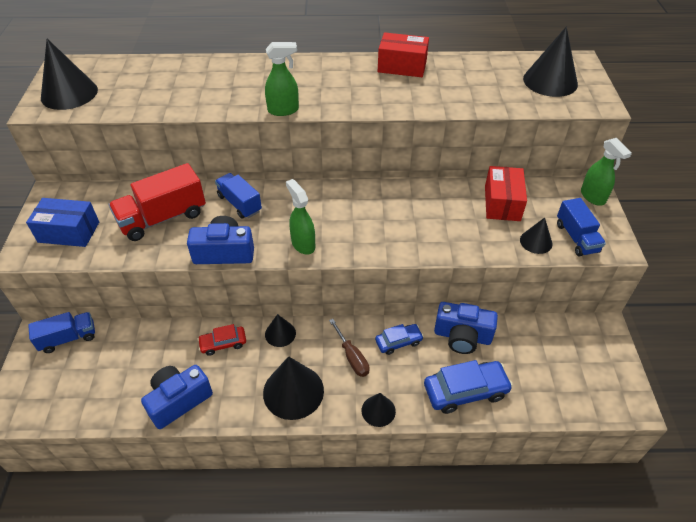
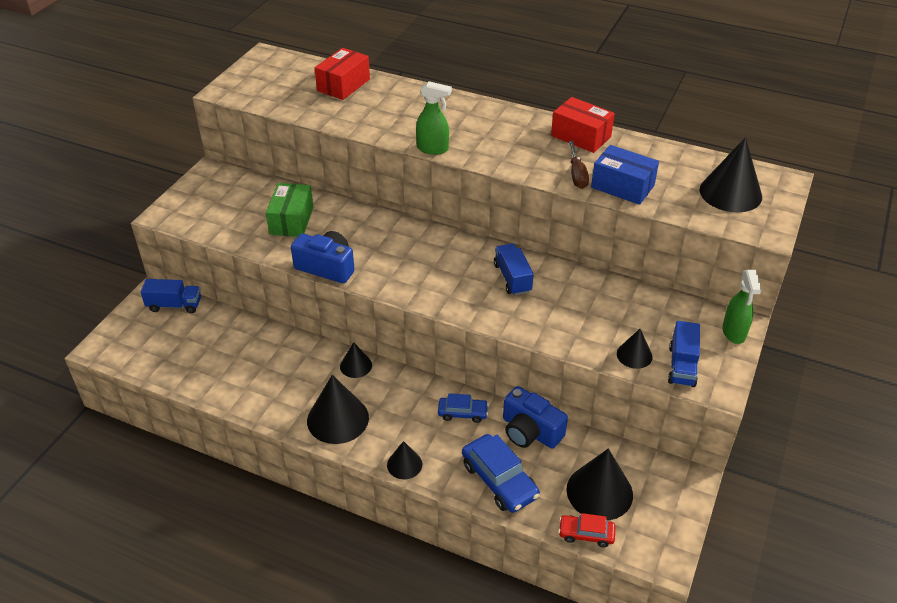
camera: 25 degrees right, 5 degrees down
(69, 93) = (256, 83): black cone -> black cone (599, 492)
(69, 232) = (208, 208): blue box -> blue box (622, 186)
(163, 218) = (291, 220): red truck -> green box
(178, 400) = (236, 389): blue camera -> none
(223, 343) = (300, 356): red car -> red car (586, 534)
(239, 203) = (366, 228): blue truck -> blue truck (512, 278)
(303, 244) = (401, 283): green spray bottle -> none
(352, 357) = (409, 410): brown screwdriver -> brown screwdriver (577, 174)
(465, 391) = (499, 480): blue car -> blue car turned 45 degrees clockwise
(502, 203) = (626, 307): red box -> red box (343, 85)

